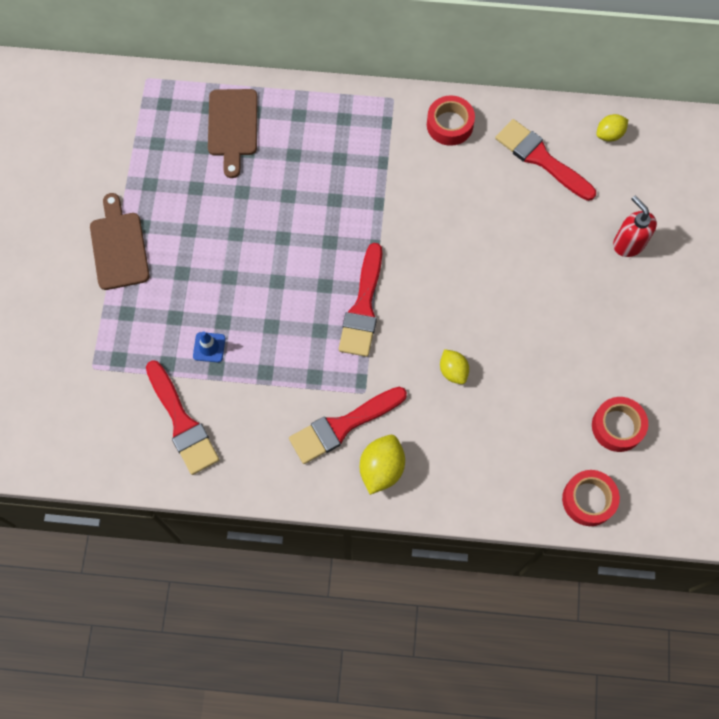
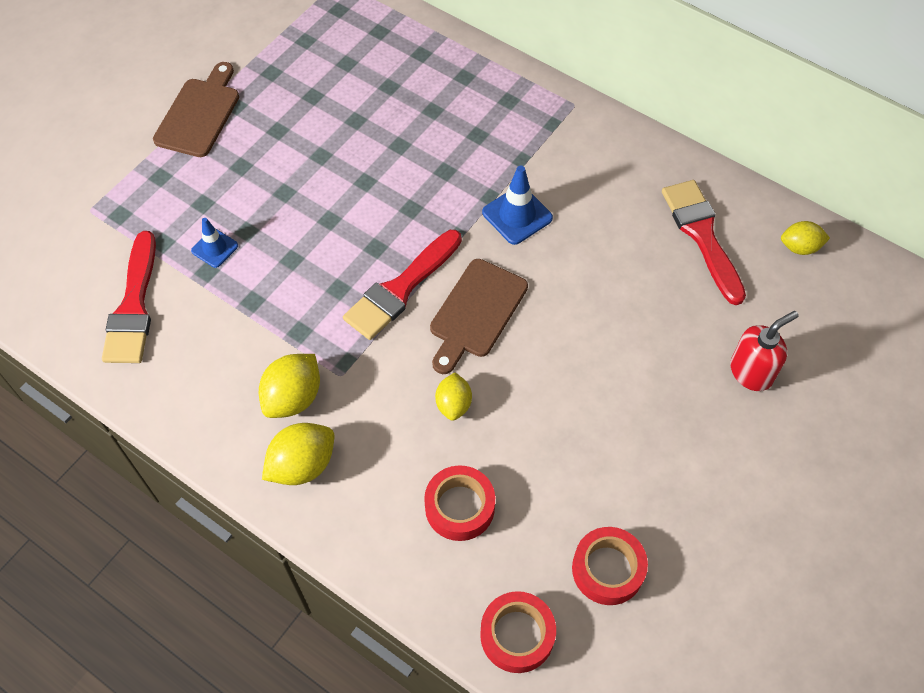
camera: 30 degrees right, 10 degrees down
(232, 127) = (390, 58): brown cutting board -> brown cutting board (476, 312)
(343, 426) = (293, 397): red brush -> yellow lemon
(407, 208) = (517, 215): none -> blue traffic cone
(449, 125) = (619, 156): red tape -> red tape (459, 507)
(628, 243) = (751, 372): red soap dispenser -> red soap dispenser turned 60 degrees clockwise

